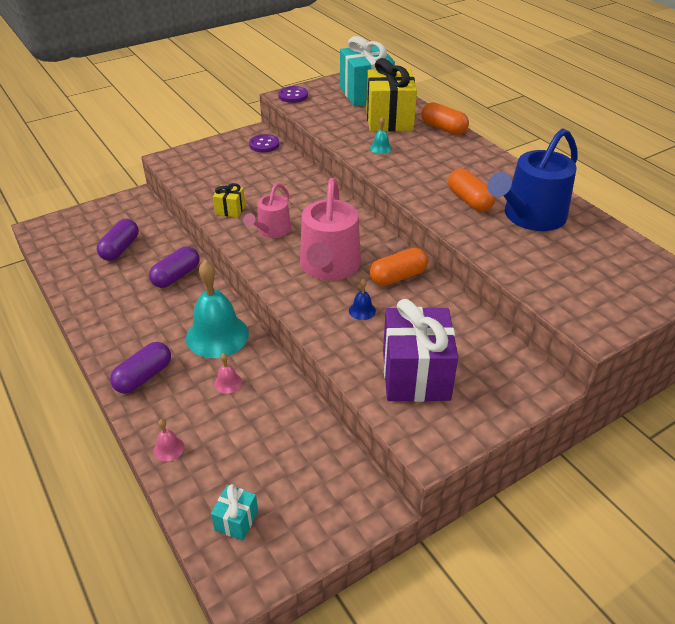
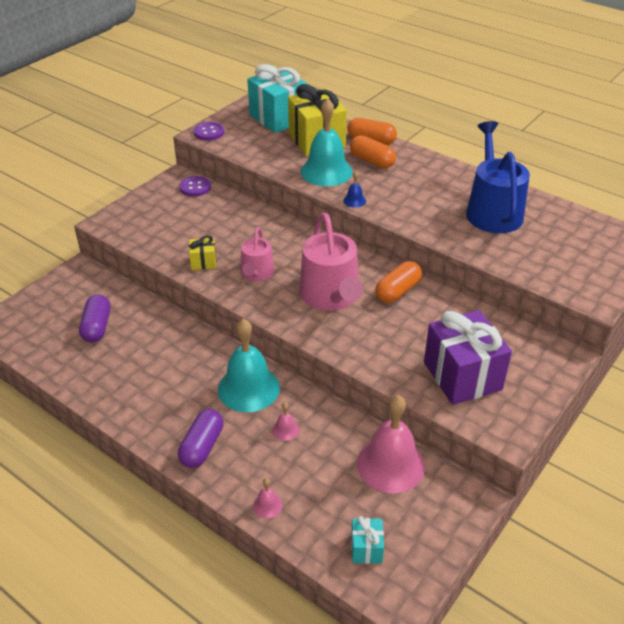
camera: 20 degrees left, 0 degrees up
(176, 276) = (173, 341): purple capsule -> none
(309, 445) = (390, 464): none -> pink bell
(362, 310) = (384, 330): blue bell -> blue bell (354, 201)
(380, 148) = (326, 171): turquoise bell -> turquoise bell, size x2.41
(469, 200) = (434, 207): orange capsule -> orange capsule (372, 161)
(530, 216) = (492, 211): blue watering can -> blue watering can turned 150 degrees clockwise

